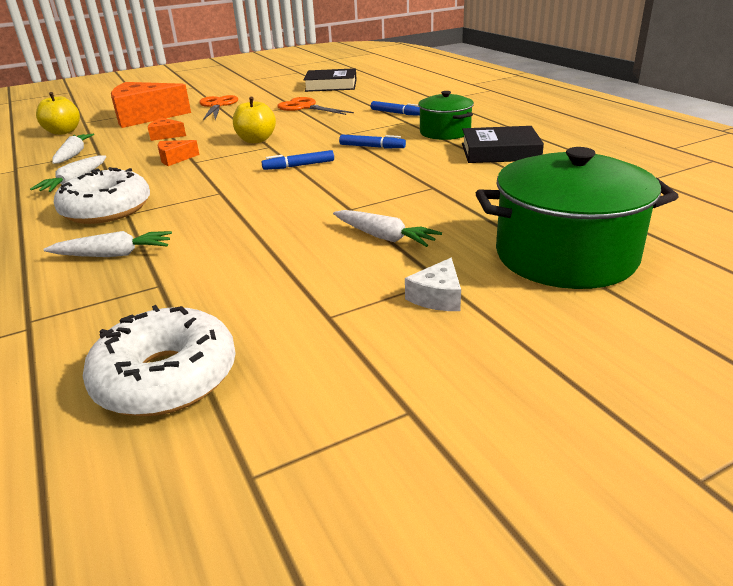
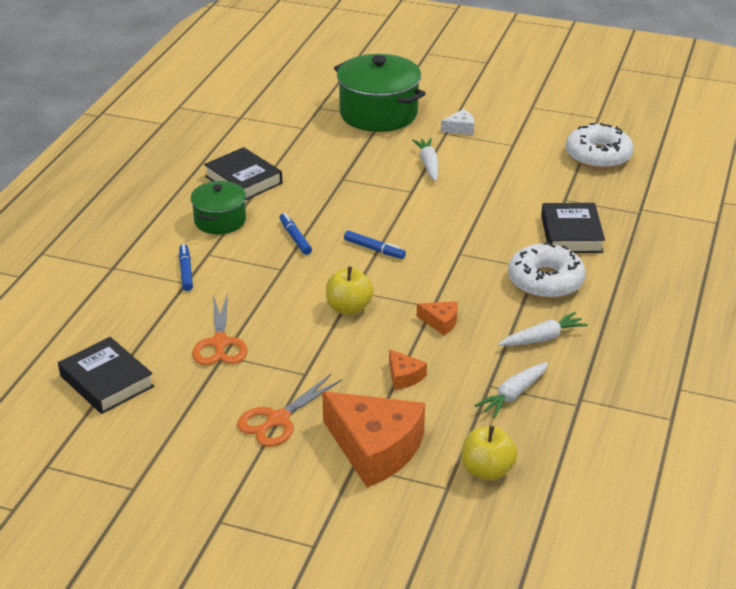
camera: 135 degrees left, 5 degrees up
(113, 254) = (571, 234): white carrot -> black book

